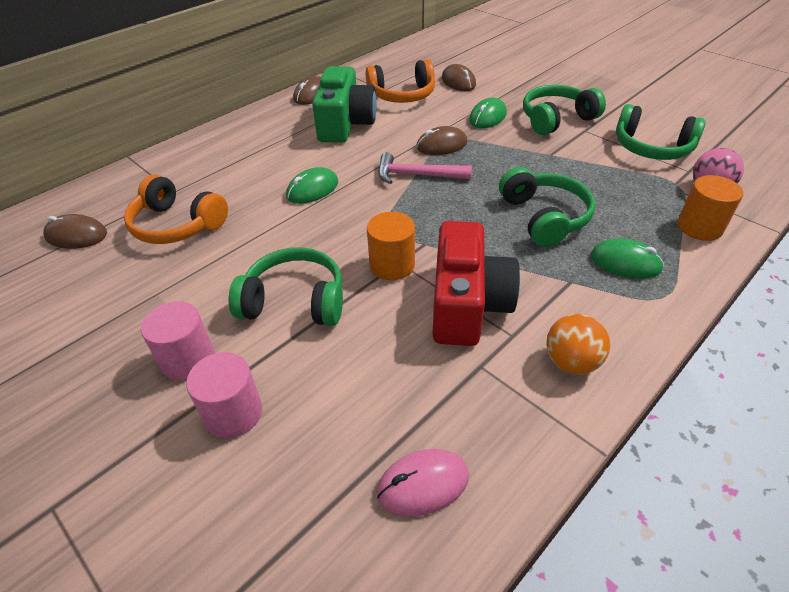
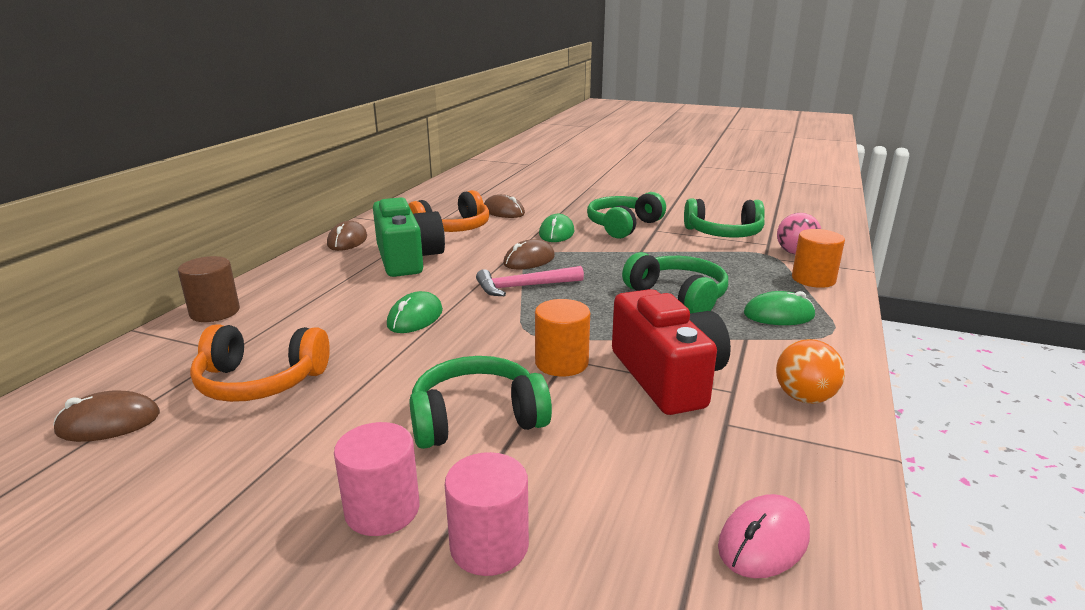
camera: 25 degrees left, 20 degrees down
(183, 151) = (215, 312): none -> brown cylinder

